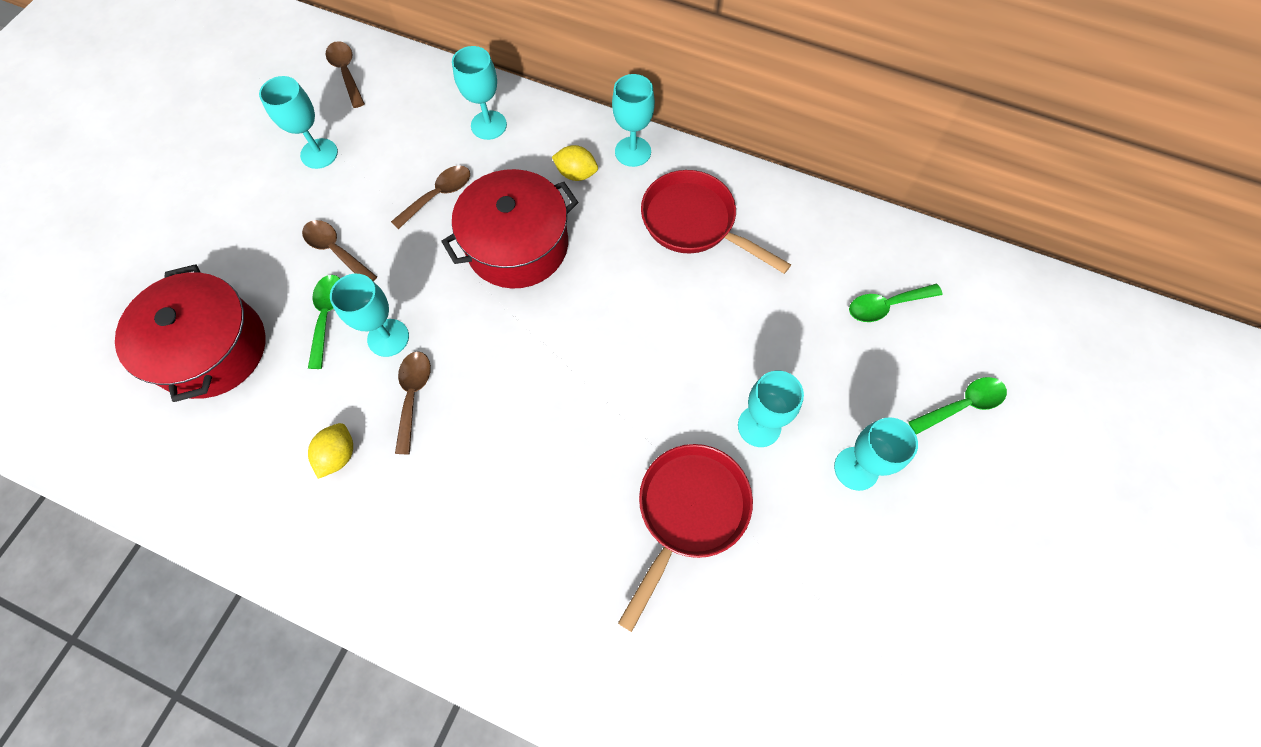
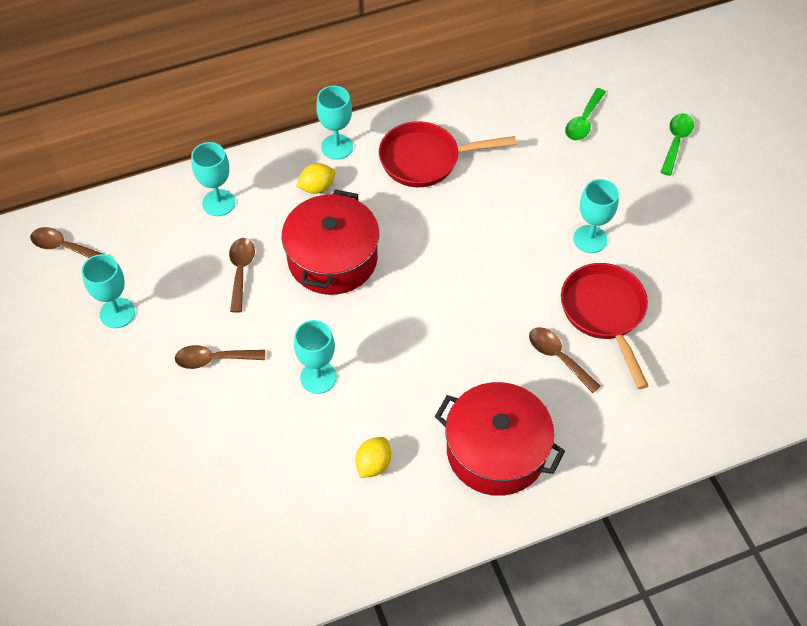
camera: 45 degrees left, 10 degrees down
(212, 349) = (206, 485): red pot -> red pot (496, 451)
(327, 316) = (260, 400): green spoon -> none
(339, 455) = (373, 464): yellow lemon -> yellow lemon turned 60 degrees clockwise
(413, 396) = (377, 394): brown spoon -> brown spoon (558, 357)
(856, 468) = (661, 218): turquoise goblet -> none

